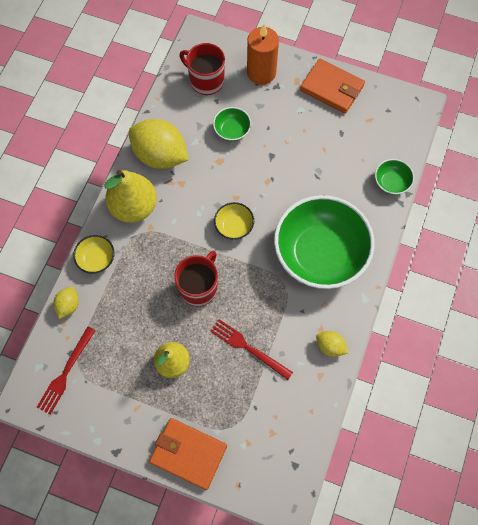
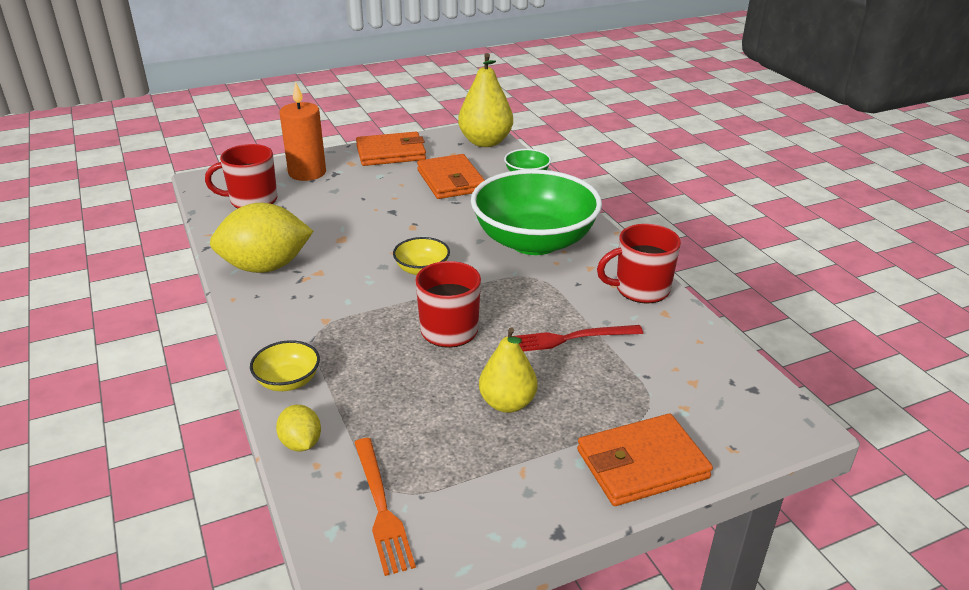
camera: 45 degrees left, 35 degrees down
(66, 372) = (381, 507): red fork -> orange fork
(134, 207) = (283, 316): yellow pear -> yellow pear (485, 142)
(232, 130) = (327, 215): green bowl -> none
(330, 346) = (640, 289): yellow lemon -> red mug
(337, 151) = (451, 181): none -> orange wallet

